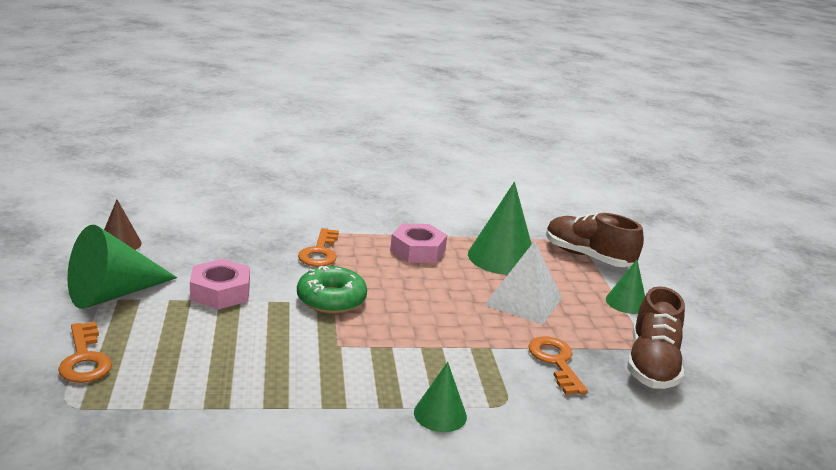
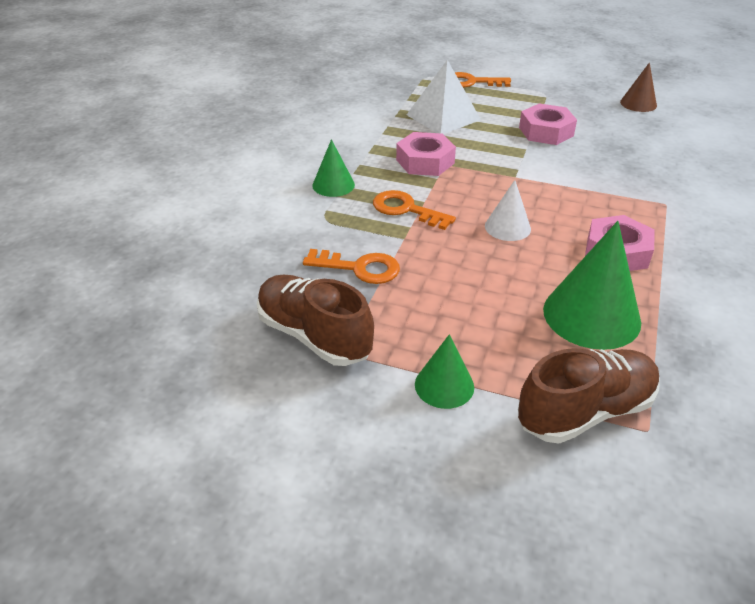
camera: 120 degrees right, 15 degrees up
(112, 294) = (553, 95): green cone -> none
(320, 252) = (616, 189): orange key -> orange key (406, 209)
(331, 299) = (519, 176): green donut -> none
(341, 360) = (425, 161): none -> pink nut
(425, 297) = (507, 227): none -> white cone
(523, 301) = (479, 292): white pyramid -> white pyramid (443, 117)

